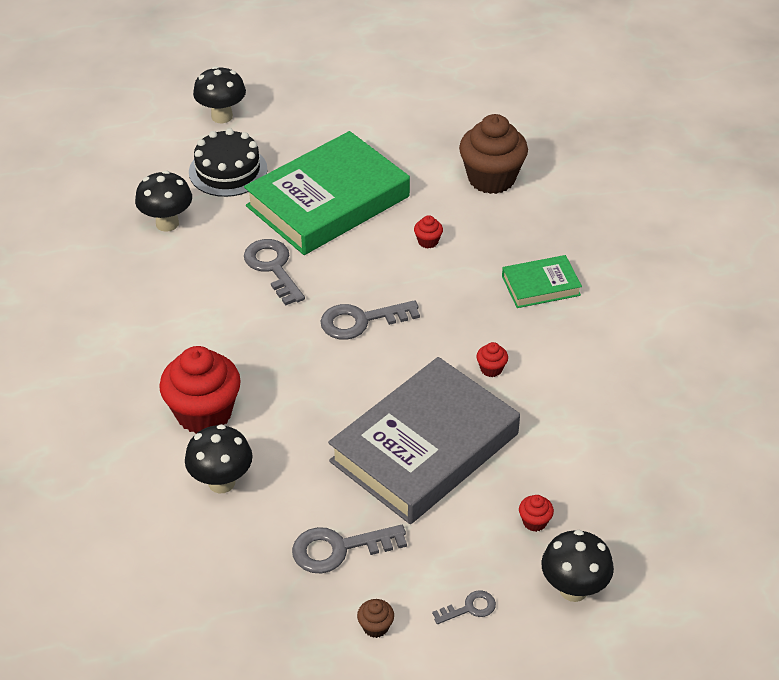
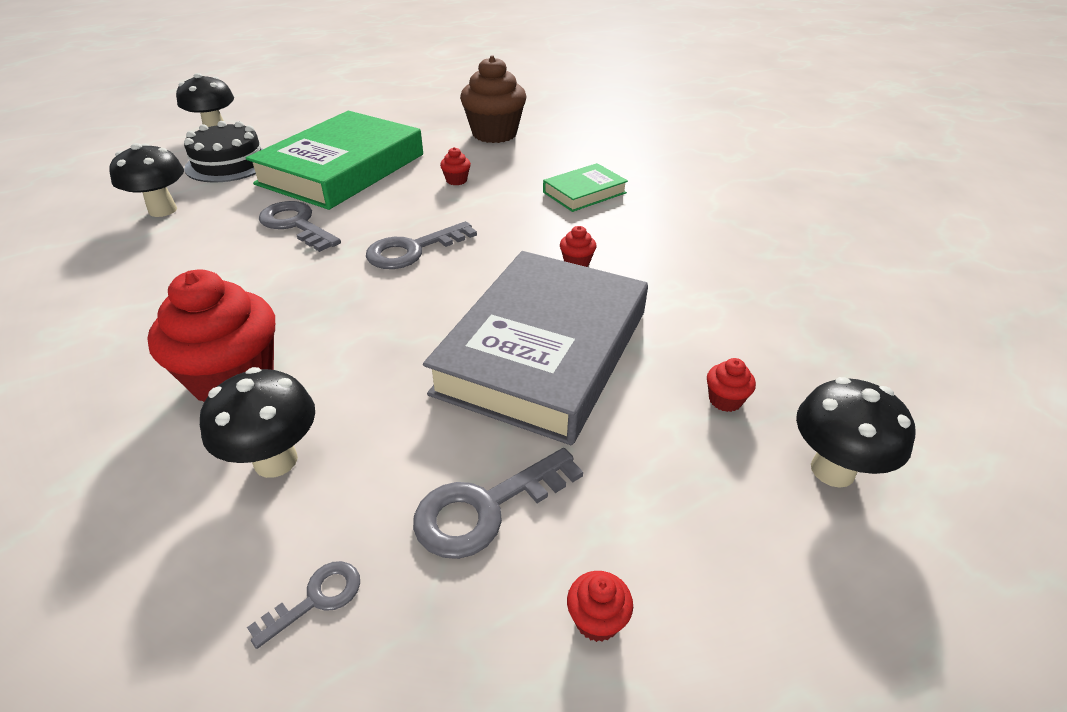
camera: 20 degrees left, 5 degrees down
(375, 627) = (597, 620): brown cupcake -> red cupcake
(469, 608) = (719, 540): grey key -> grey key (316, 599)

